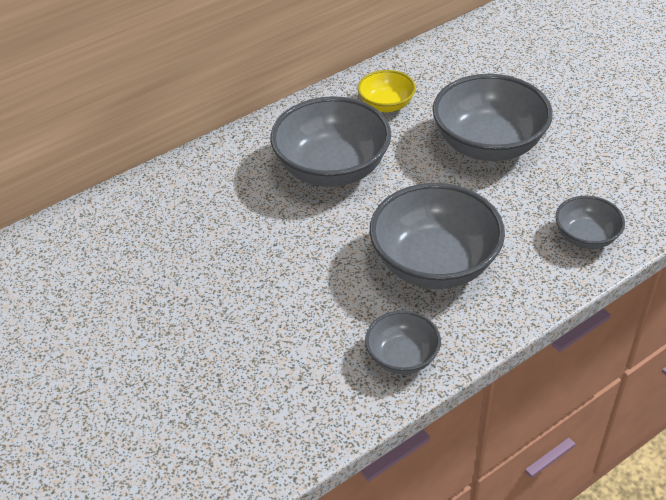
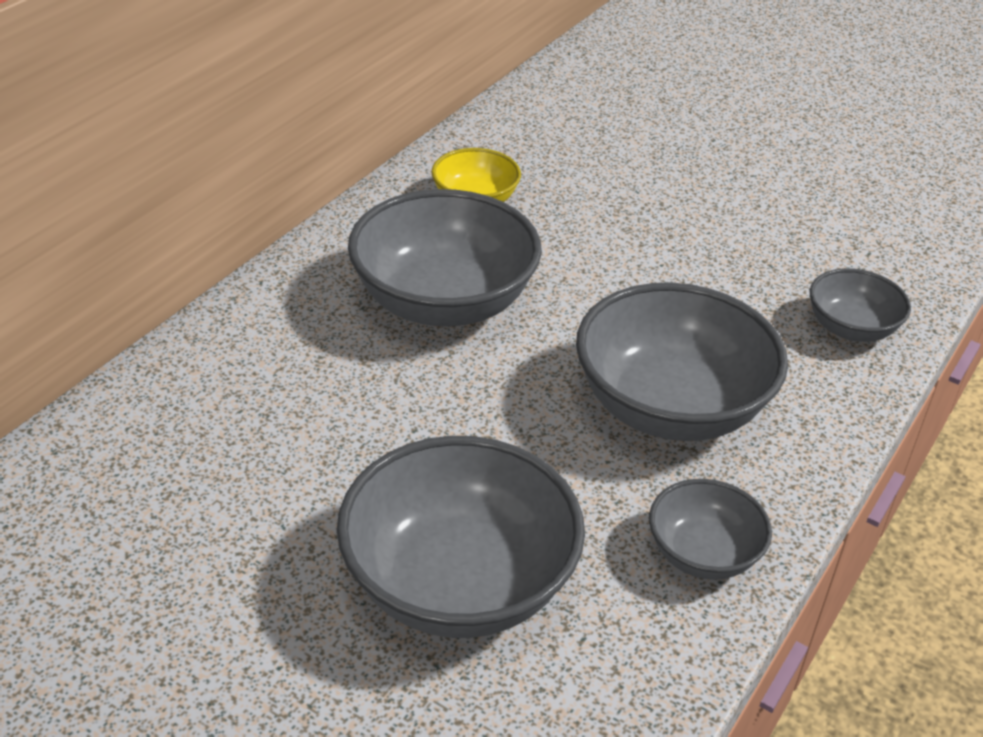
camera: 25 degrees left, 5 degrees down
(488, 144) = (649, 230): grey bowl -> grey bowl (459, 583)

